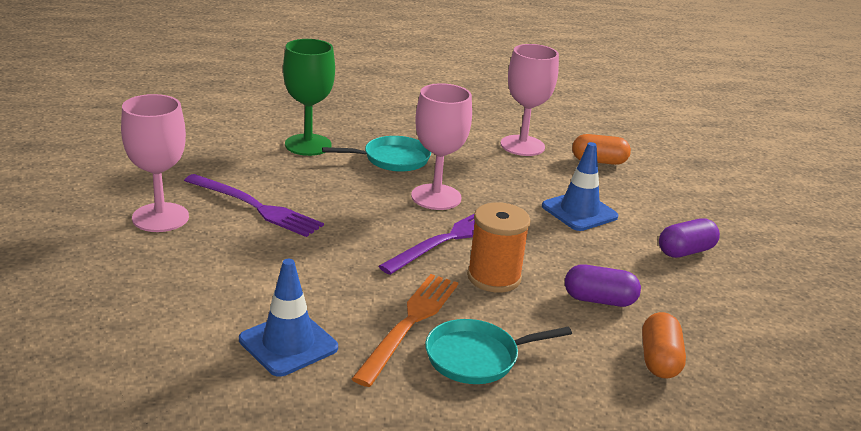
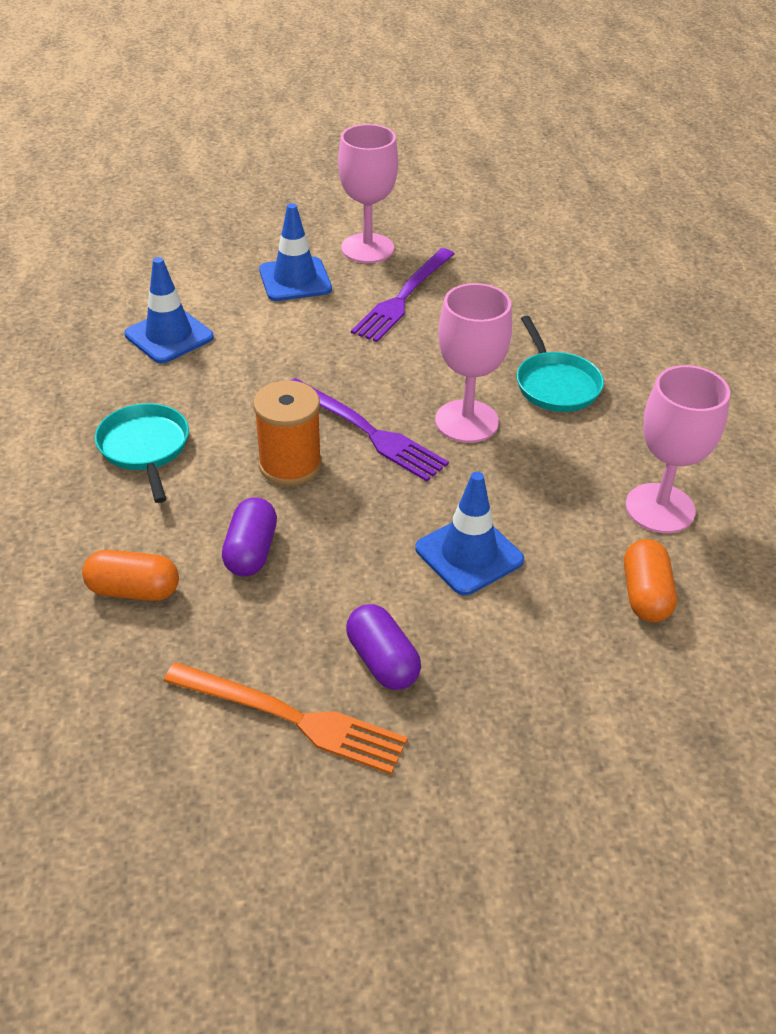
camera: 90 degrees right, 15 degrees up
(203, 261) = (295, 280): none -> blue traffic cone
(308, 145) = (564, 319): green goblet -> none
(410, 324) = (200, 404): orange fork -> orange fork (291, 718)

